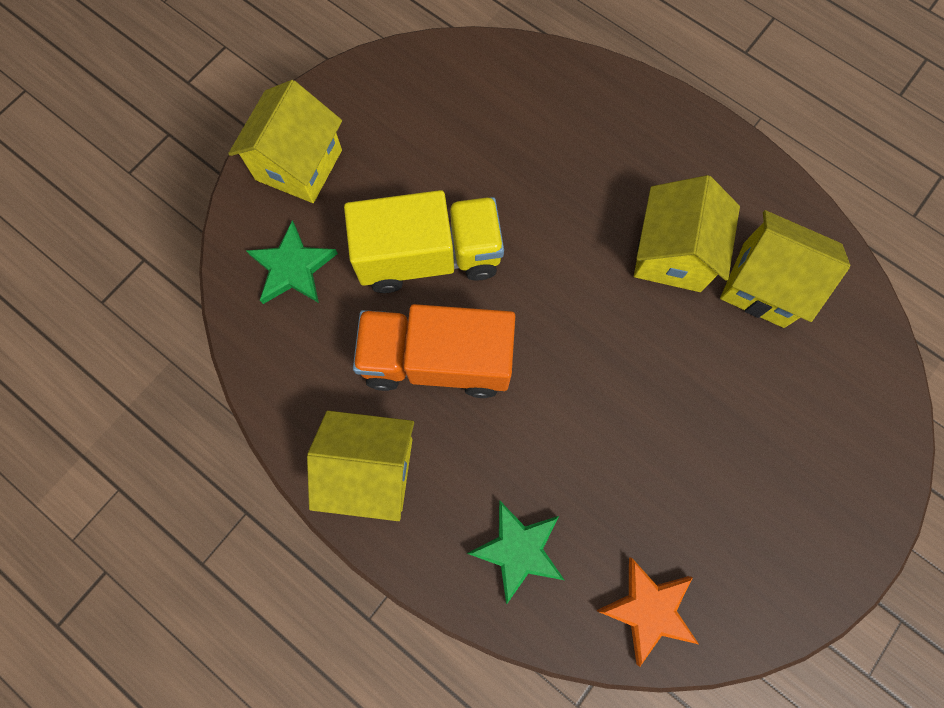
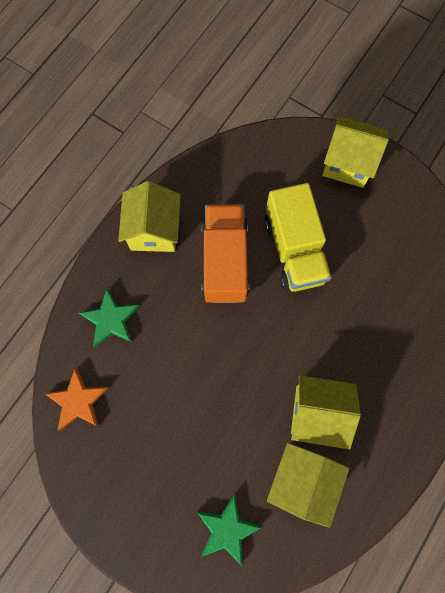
camera: 85 degrees right, 0 degrees up
(292, 267) = (276, 170): green star -> green star (227, 529)

